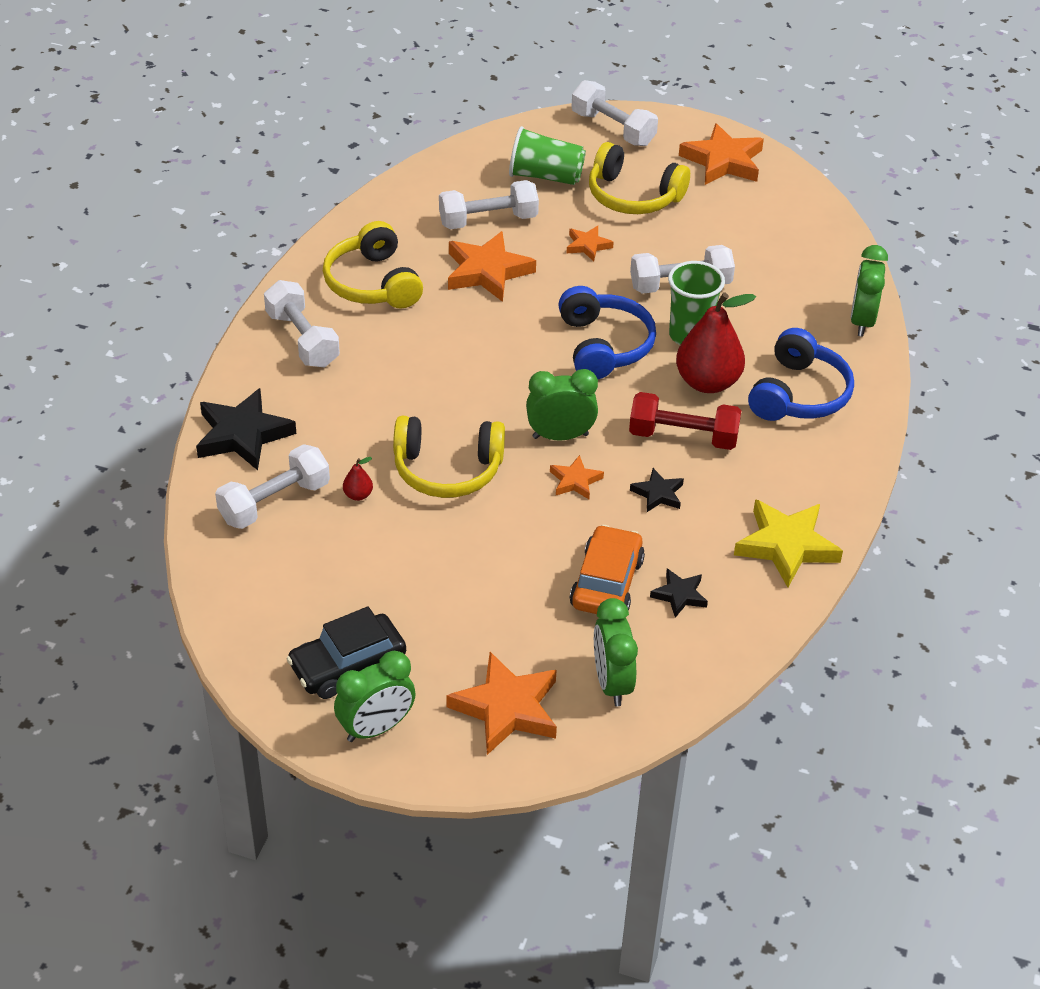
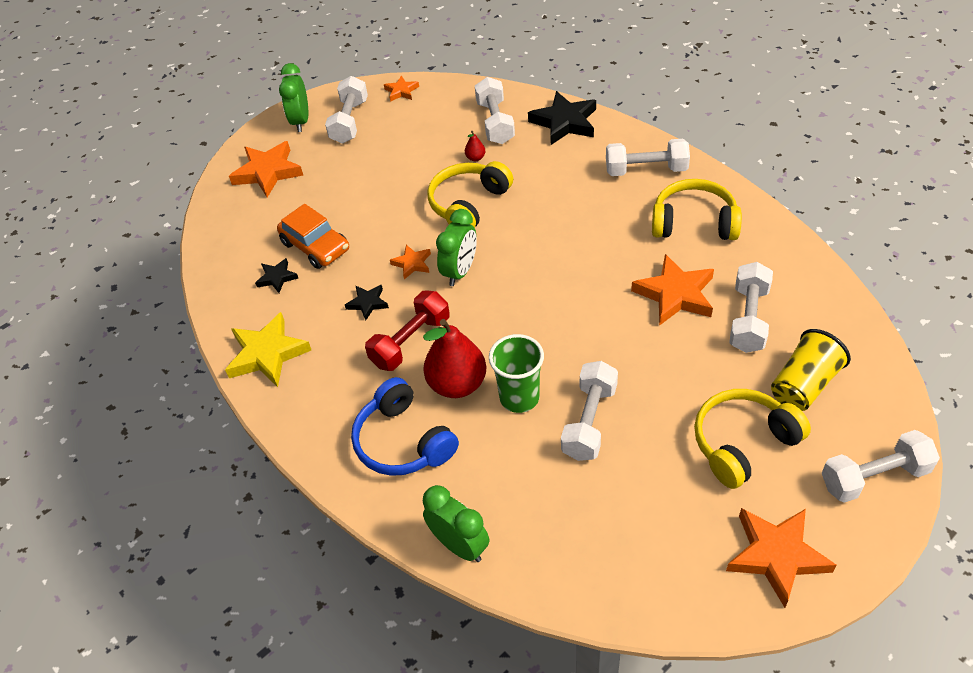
camera: 125 degrees right, 5 degrees up
(347, 666) = (349, 121): black car -> white dumbbell
(545, 176) = (803, 385): green cup -> yellow cup
(587, 246) = (679, 375): orange star -> orange star (401, 91)
(604, 346) = (541, 334): blue headphones -> none
(612, 683) = (244, 221): green clock -> none

